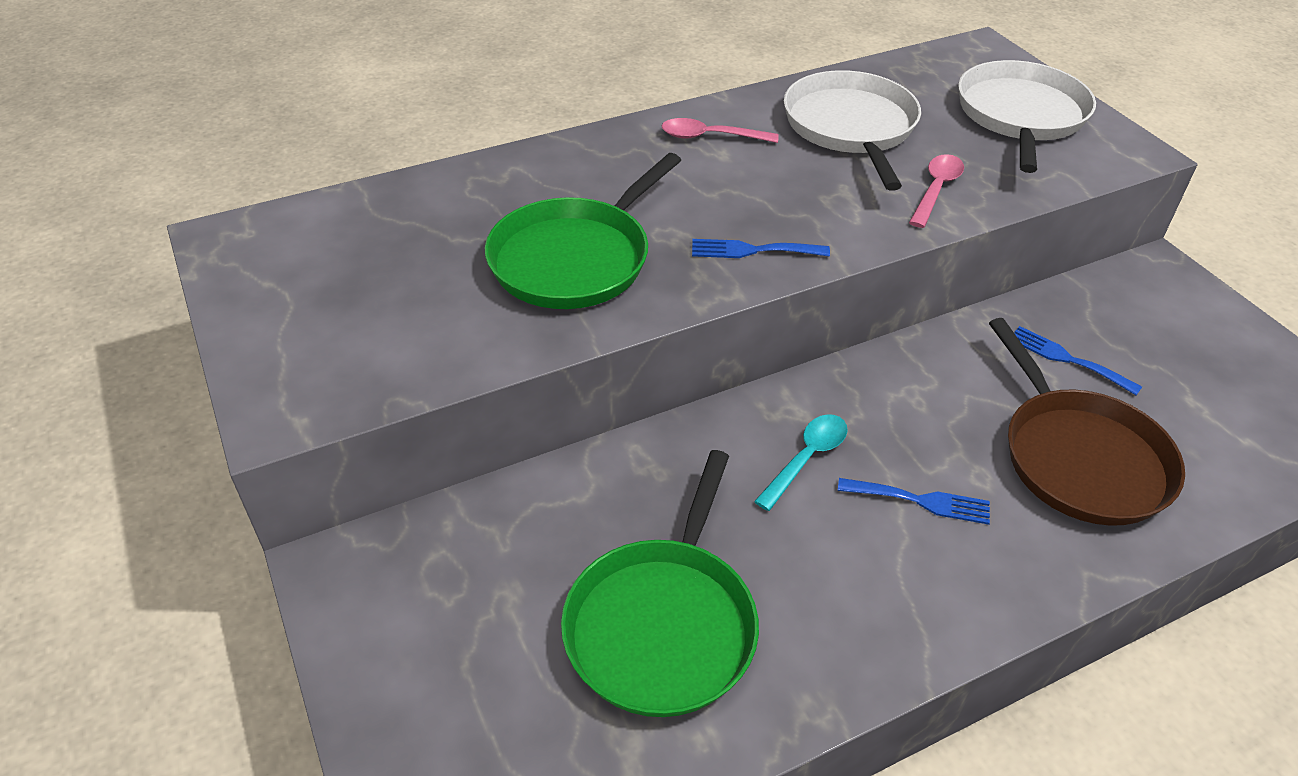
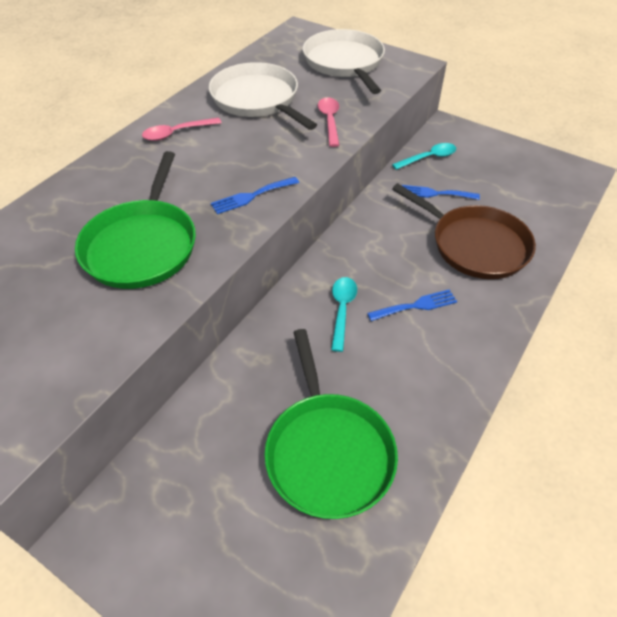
camera: 30 degrees left, 5 degrees up
(1093, 303) = (428, 158): none -> turquoise spoon

